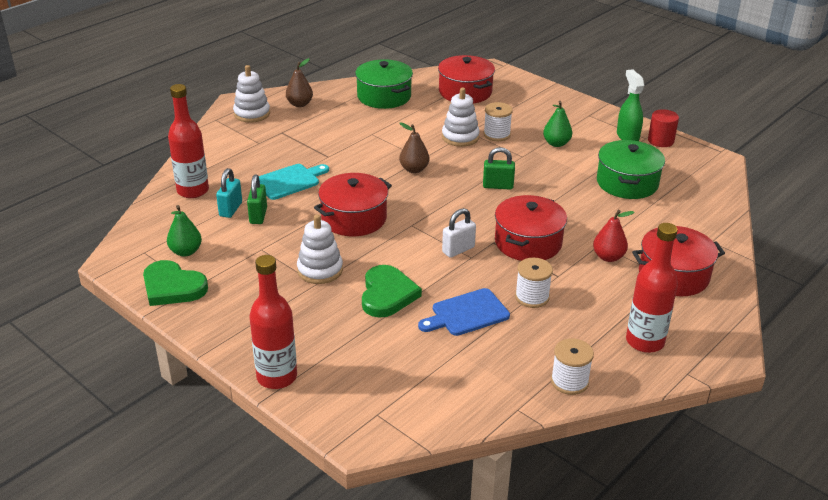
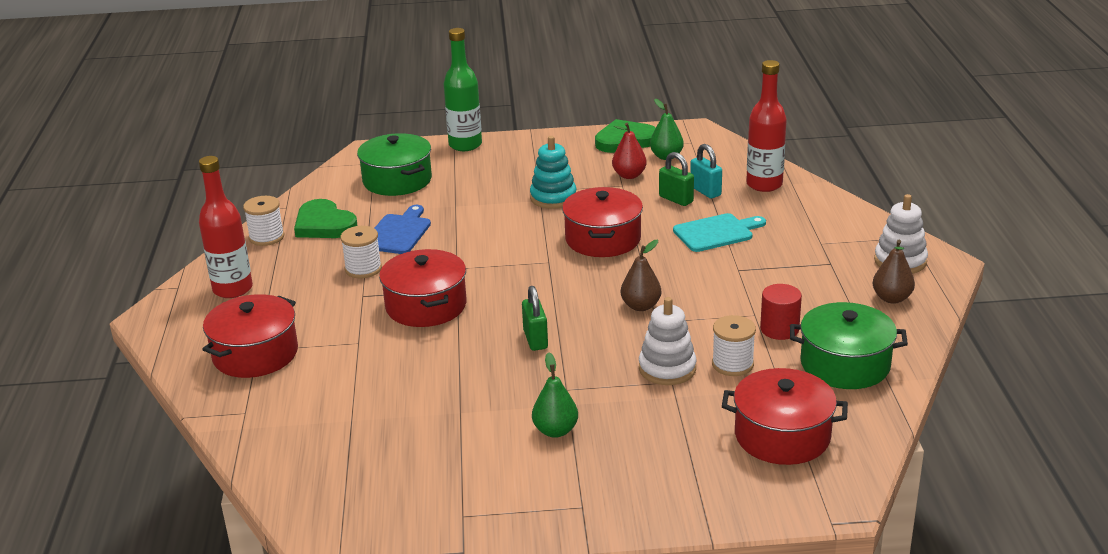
camera: 135 degrees right, 5 degrees down
(277, 377) = (465, 145): red bottle -> green bottle
(289, 181) = (716, 232): turquoise cutting board -> turquoise cutting board turned 120 degrees counterclockwise
(320, 270) = (553, 198): white stacking toy -> turquoise stacking toy
(387, 294) = (476, 212): green heart -> green heart (324, 224)
(458, 250) = (476, 267): white padlock -> none
(496, 134) = (637, 398): white spool -> white spool (732, 364)
(498, 186) = (535, 339): green padlock -> green padlock turned 60 degrees counterclockwise
(608, 257) = (336, 335): red pear -> red pear (629, 175)
(627, 136) = (488, 502): green spray bottle -> none
(627, 183) = (408, 428): green pot -> green pot (397, 180)
(660, 141) = (437, 524): red cylinder -> red cylinder (779, 329)

